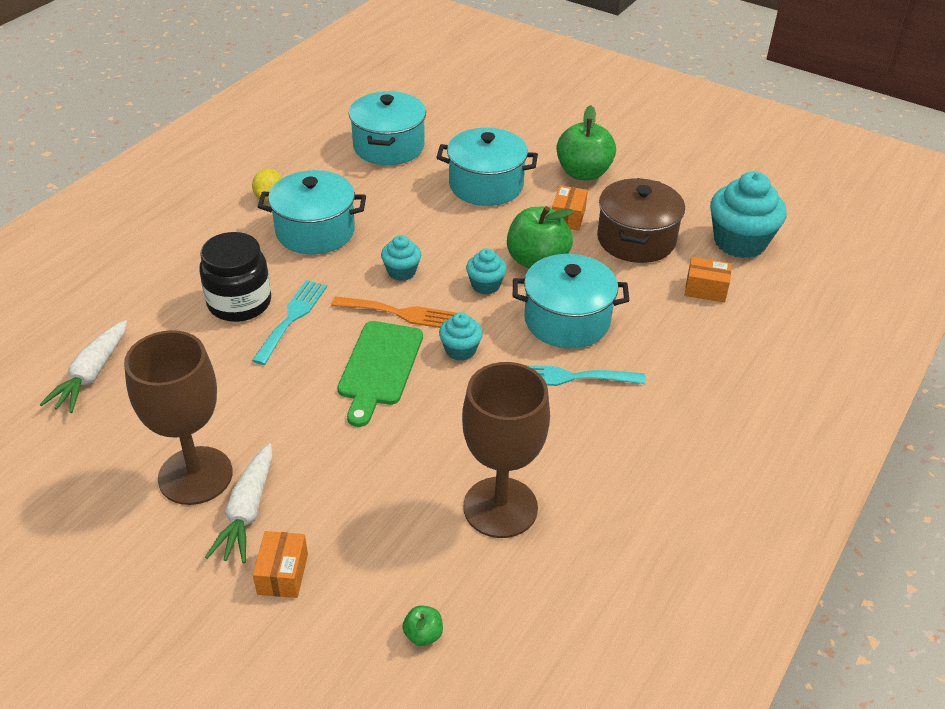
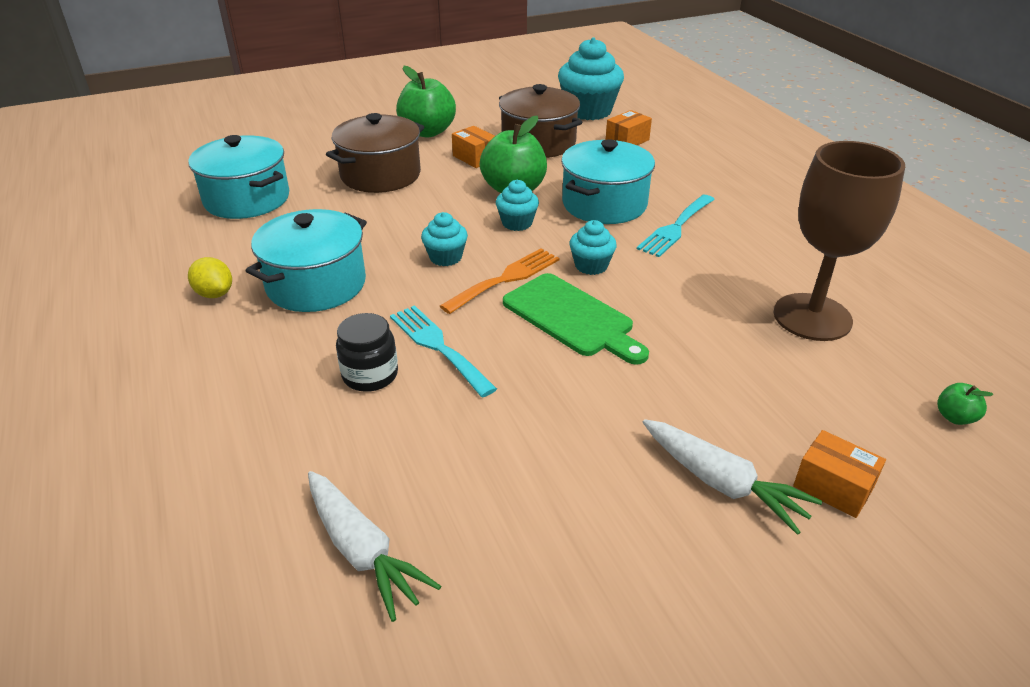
camera: 55 degrees left, 5 degrees down
(195, 475) = (634, 508): brown goblet -> none
(239, 303) = (370, 375): black jar -> black jar, size x0.66
(486, 185) = (380, 175): turquoise pot -> brown pot

